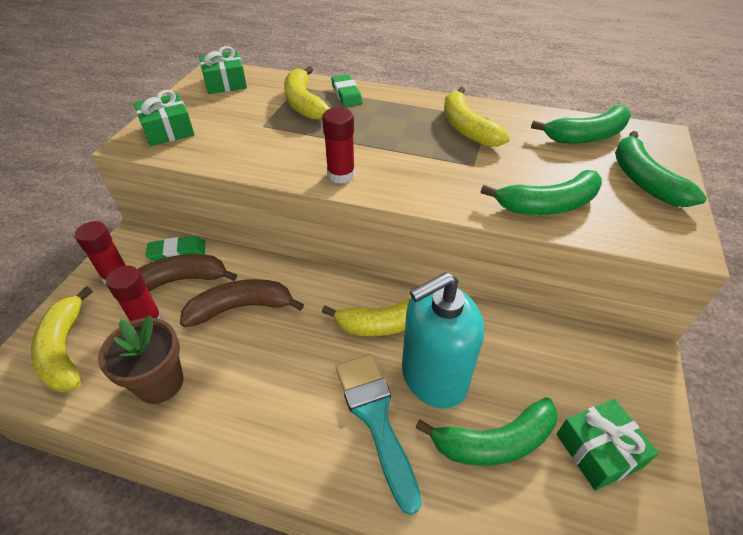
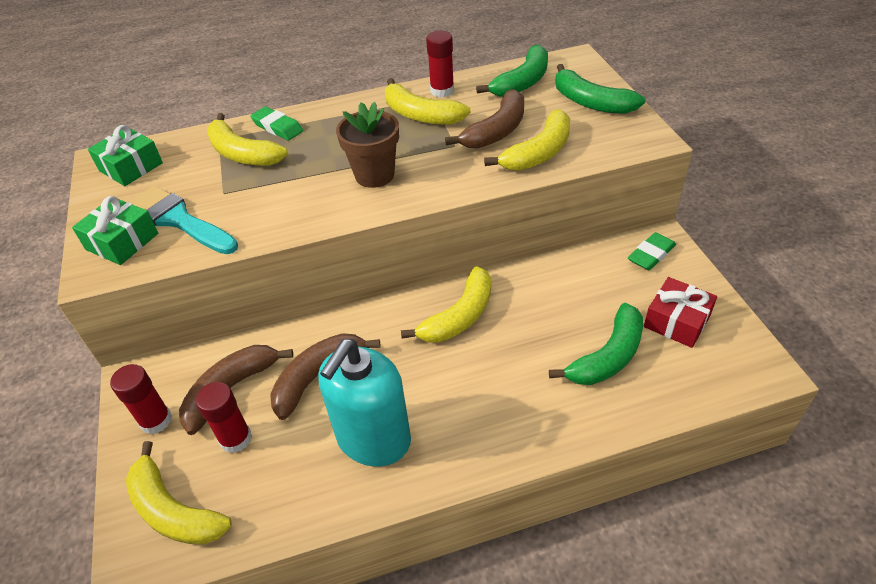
camera: 30 degrees left, 0 degrees up
(160, 383) = (303, 477): brown flower pot -> brown flower pot (374, 175)
(177, 252) = (201, 365): green eraser -> green eraser (651, 255)
(341, 175) = (348, 204): red glue stick -> red glue stick (442, 91)
(376, 418) = (511, 392): turquoise brush -> turquoise brush (179, 220)
(433, 377) = (529, 338): turquoise soap dispenser -> turquoise soap dispenser (373, 439)
(523, 168) = (496, 131): none -> brown banana
(548, 205) = (538, 152): green banana -> yellow banana
(598, 450) = (676, 321): green gift -> red gift

